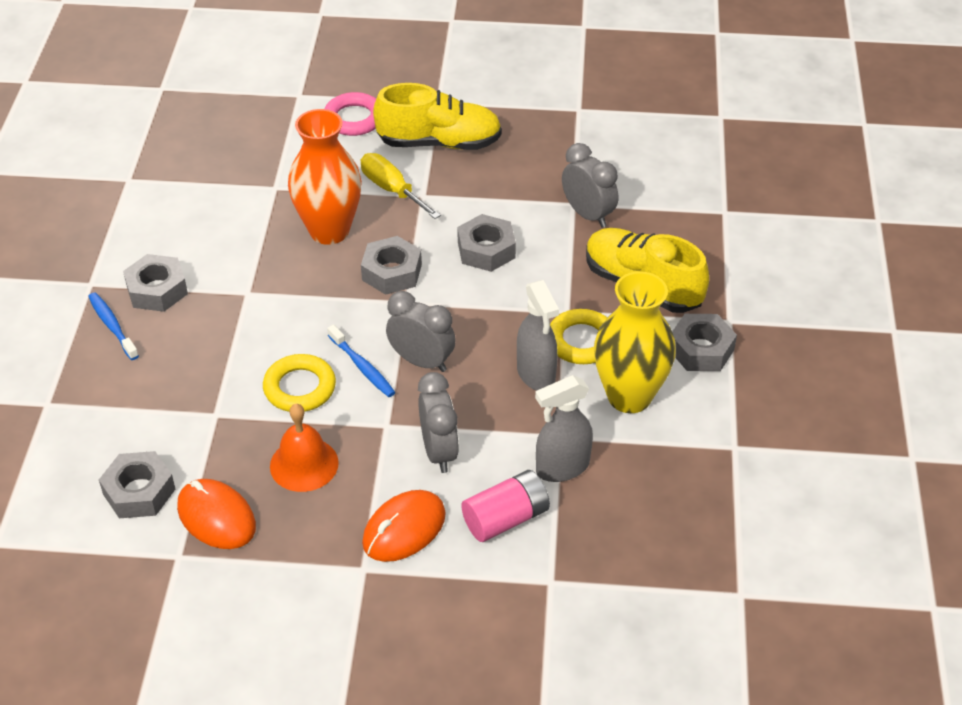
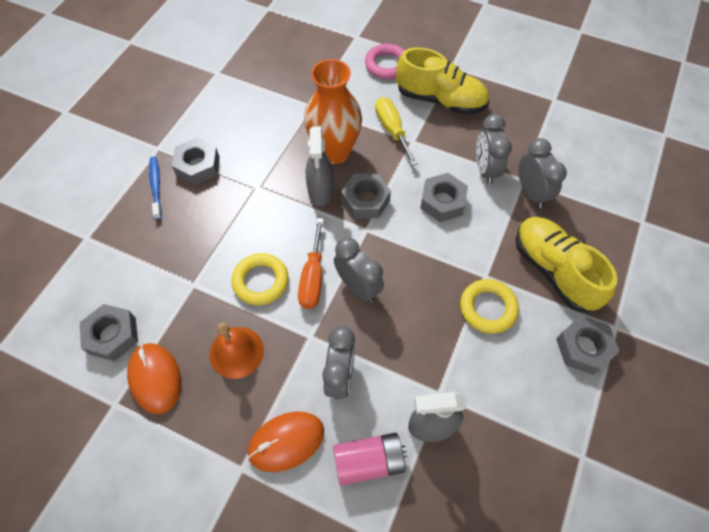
camera: 20 degrees right, 15 degrees up
(362, 367) = (313, 277): blue toothbrush -> orange screwdriver
(524, 204) = (485, 169): none -> grey clock
(536, 374) = (441, 328): grey spray bottle -> grey spray bottle (320, 191)
(629, 396) = (509, 374): yellow vase -> none

